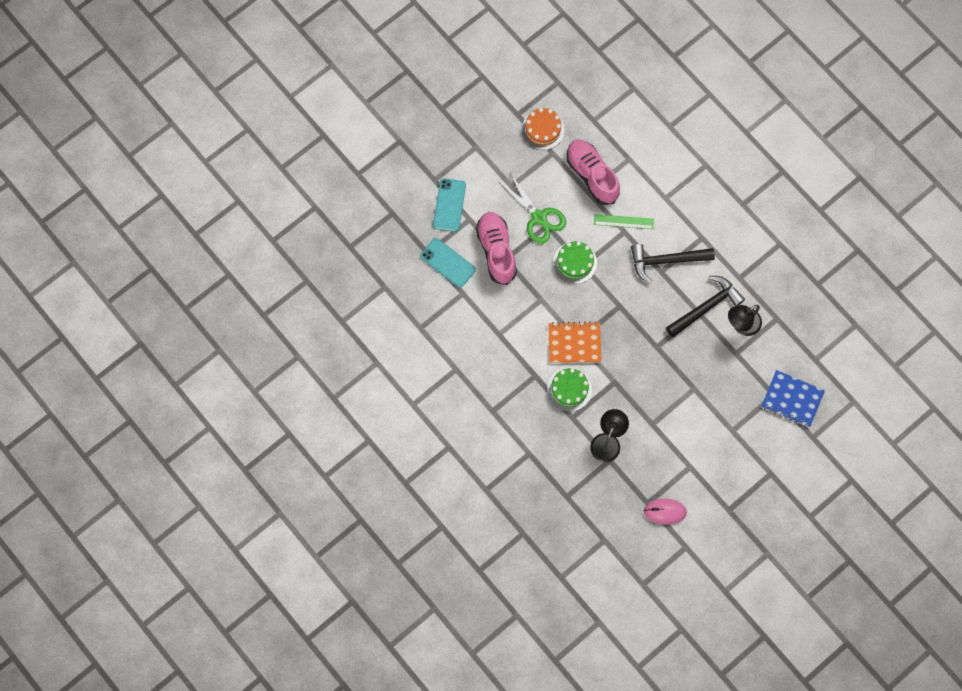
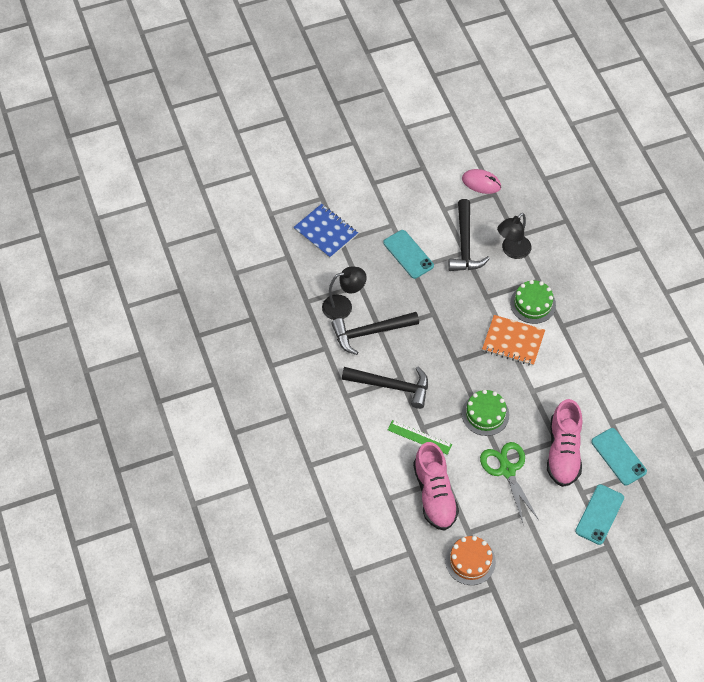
camera: 160 degrees left, 15 degrees down
(655, 432) = (465, 244): none -> black hammer
(704, 402) = (408, 254): none -> turquoise phone

